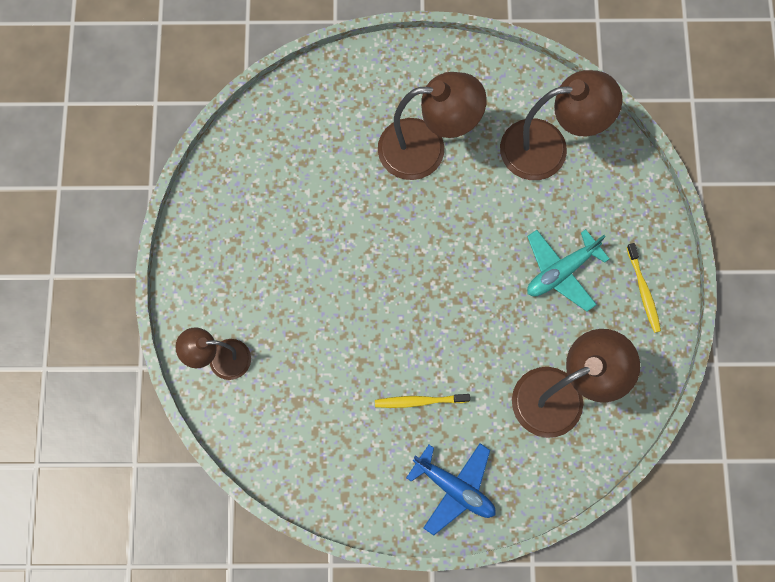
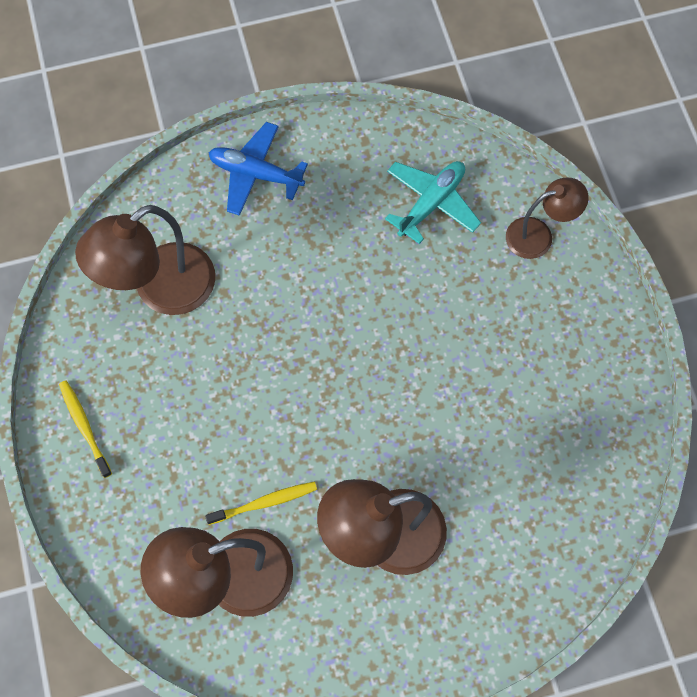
camera: 165 degrees right, 5 degrees down
(419, 401) = (313, 246): yellow toothbrush -> yellow toothbrush (265, 502)
(561, 272) = (185, 425): turquoise plane -> turquoise plane (431, 203)

